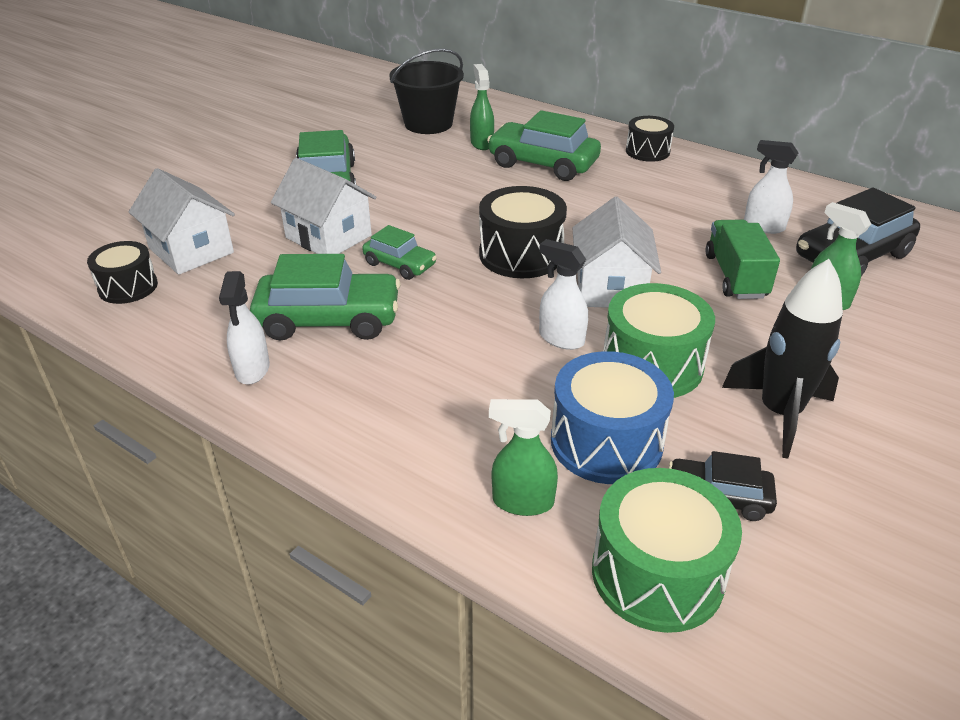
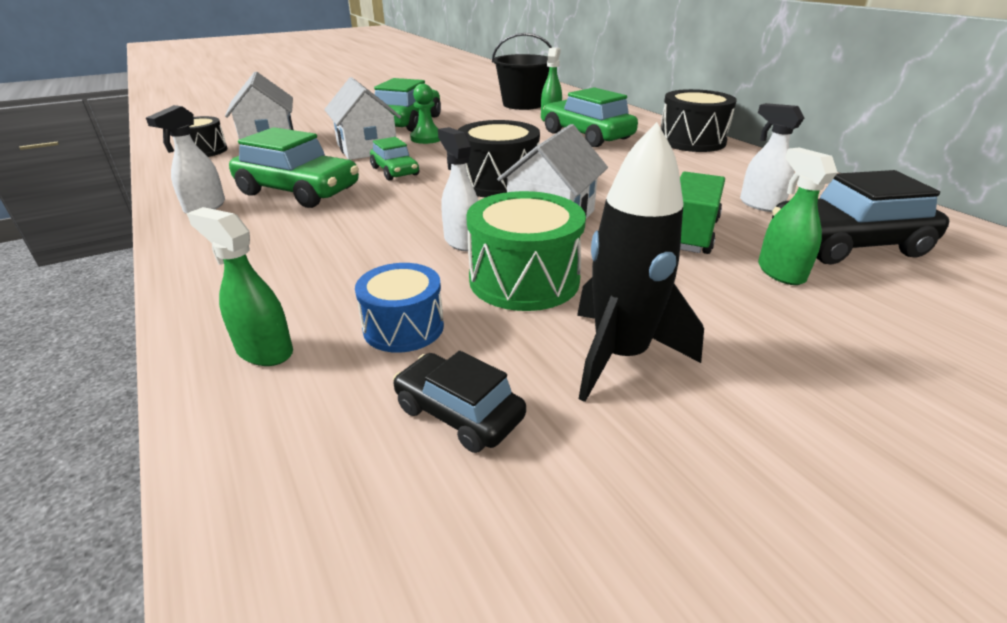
camera: 25 degrees right, 5 degrees down
(379, 205) = (426, 138): none -> green pawn
(606, 442) = (403, 327): blue drum -> blue drum, size x0.64
(647, 151) = (691, 141): black drum -> black drum, size x1.57
(657, 574) = (301, 465): green drum -> none

